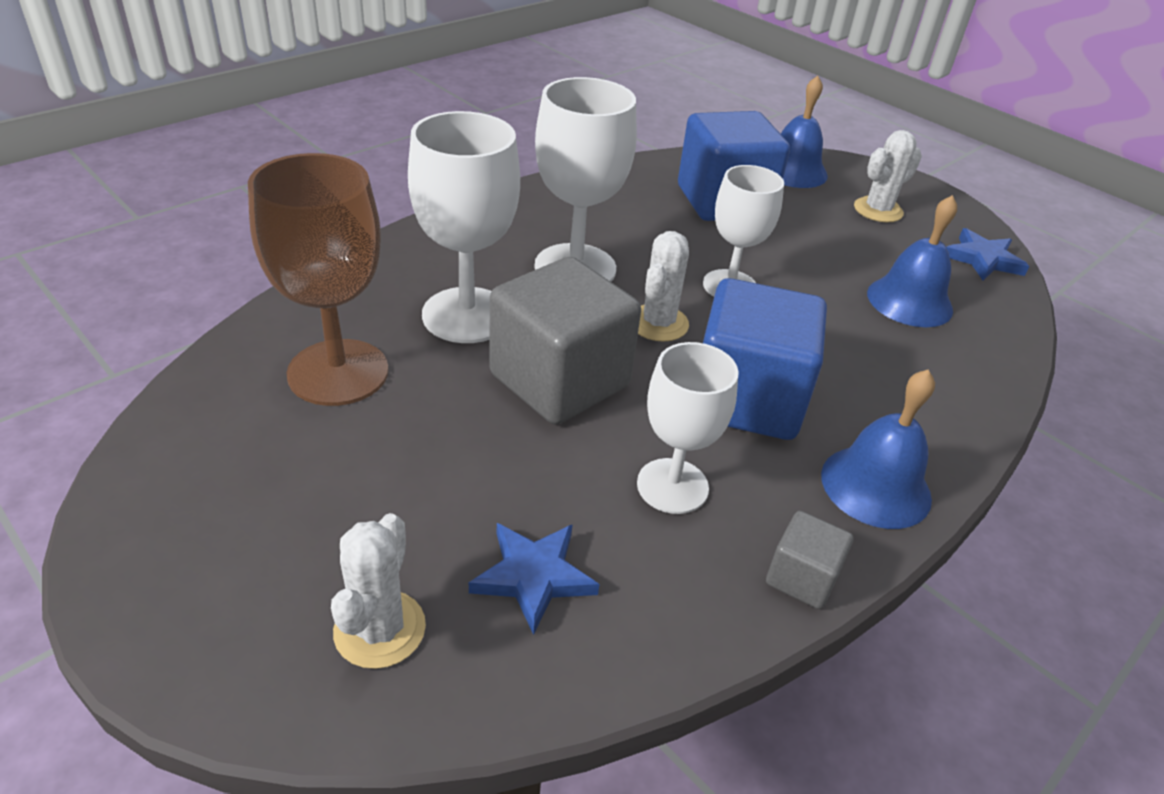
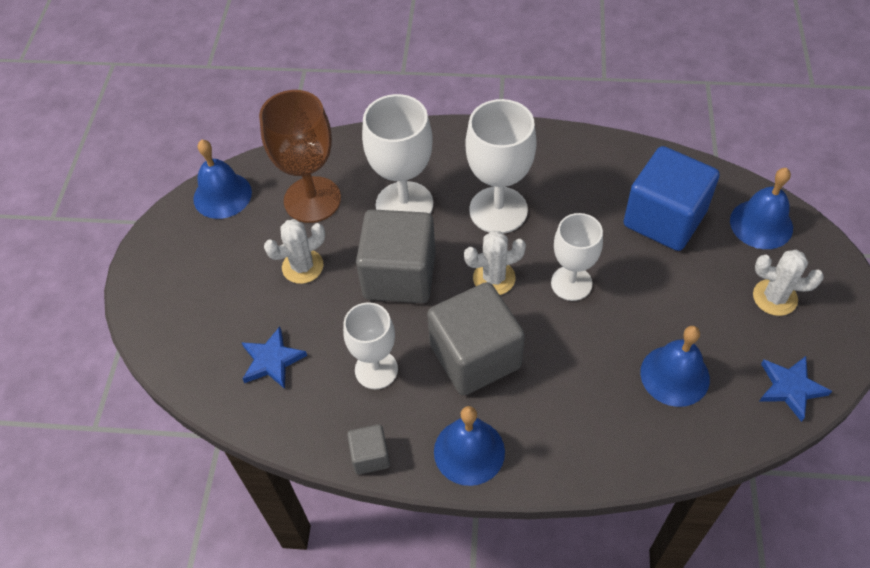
camera: 55 degrees right, 15 degrees up
(182, 442) = (222, 195): none -> blue bell
(380, 629) = (201, 334): white cactus -> white cactus (302, 266)
(746, 399) = (475, 356): blue cube -> grey cube

